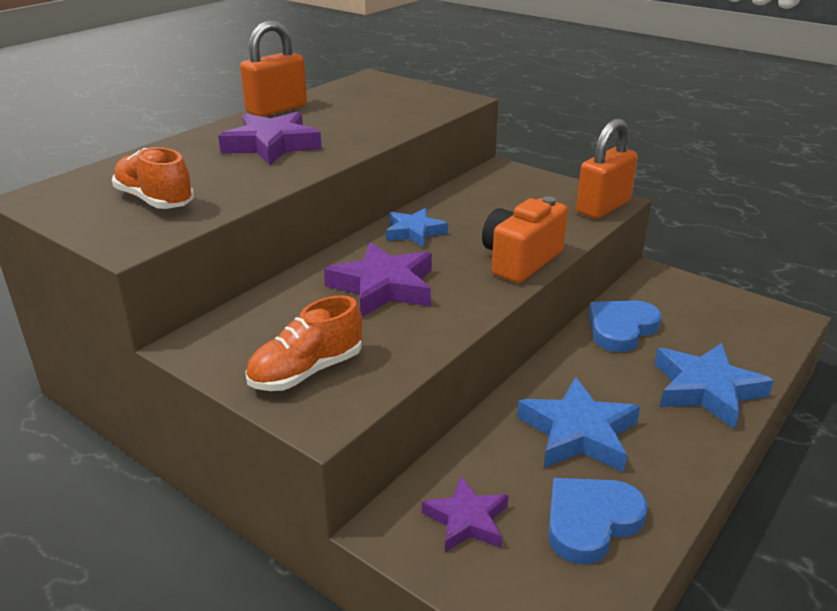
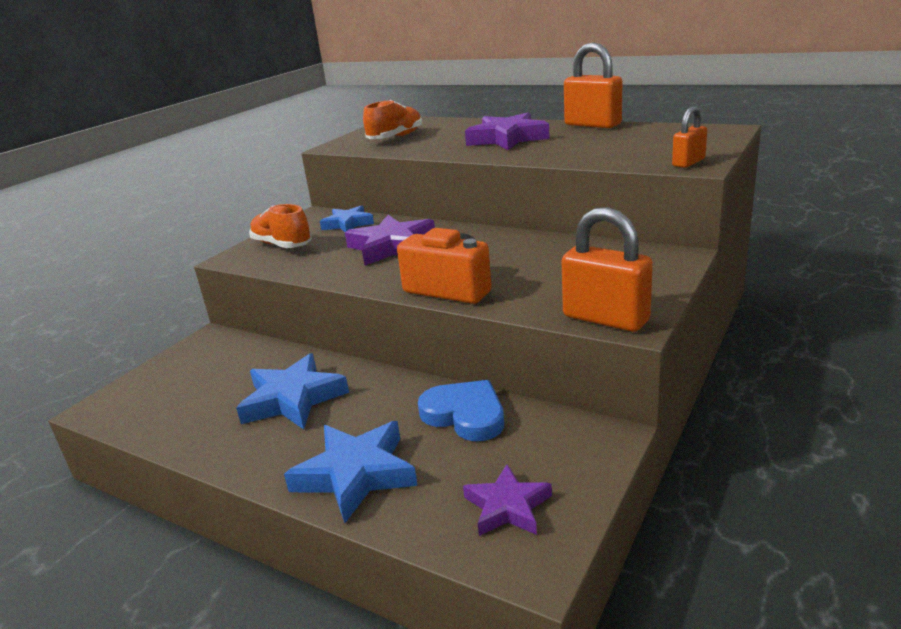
camera: 85 degrees right, 5 degrees down
(414, 232) = (491, 242): blue star -> blue star (348, 224)
(452, 100) = (688, 162): none -> orange padlock
(467, 520) = (209, 362): purple star -> purple star (507, 507)
(590, 521) = (191, 411): blue heart -> none

